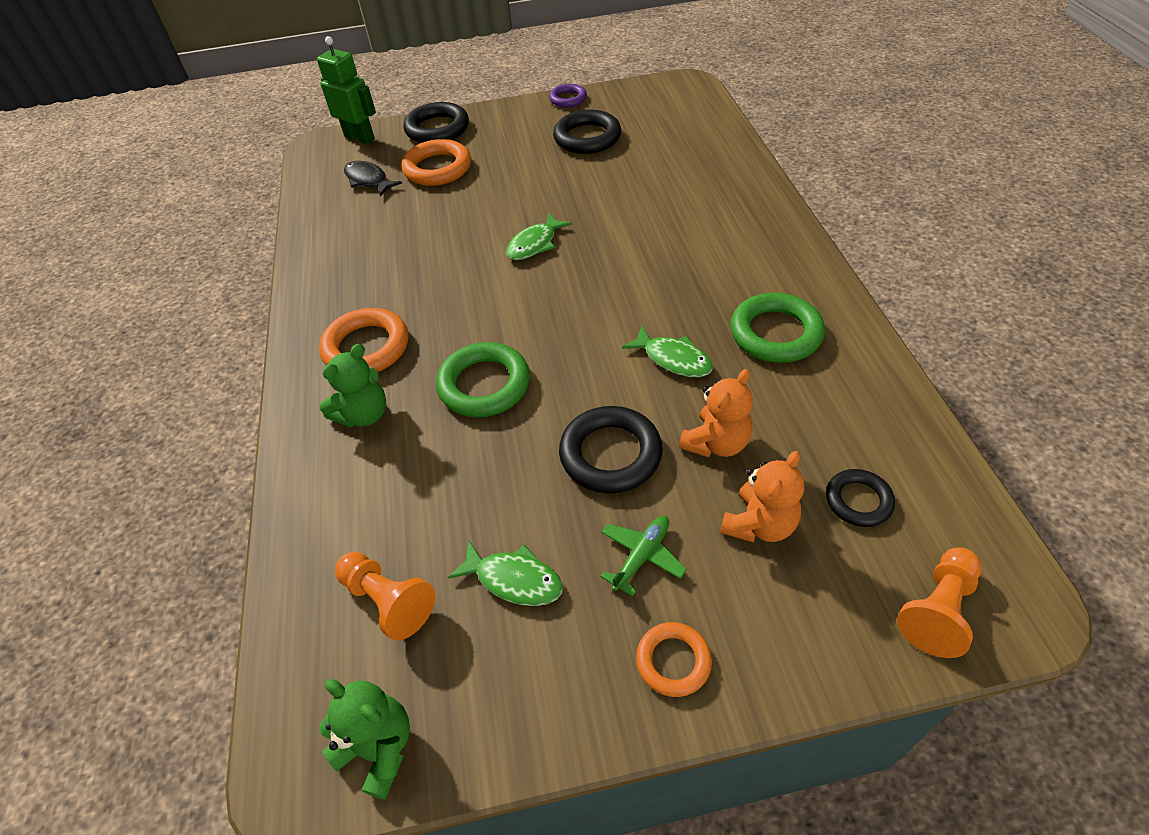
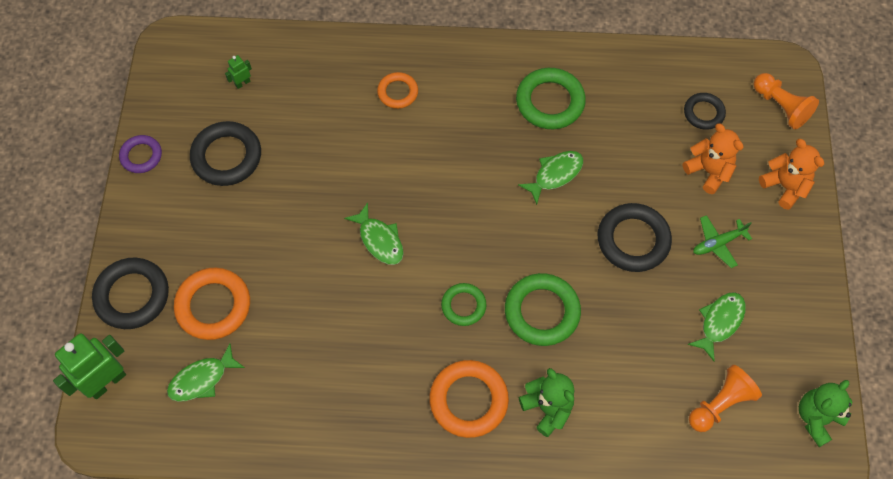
camera: 80 degrees left, 15 degrees up
(368, 180) = (202, 379): black fish -> green fish
(476, 319) = (463, 306): none -> green ring
(642, 556) = (717, 243): green plane -> green plane turned 75 degrees counterclockwise
(669, 126) = (242, 83): none -> green robot
(673, 661) = (789, 246): orange ring -> orange ring (397, 92)
(716, 443) = (640, 173): orange teddy bear -> orange teddy bear (784, 186)

